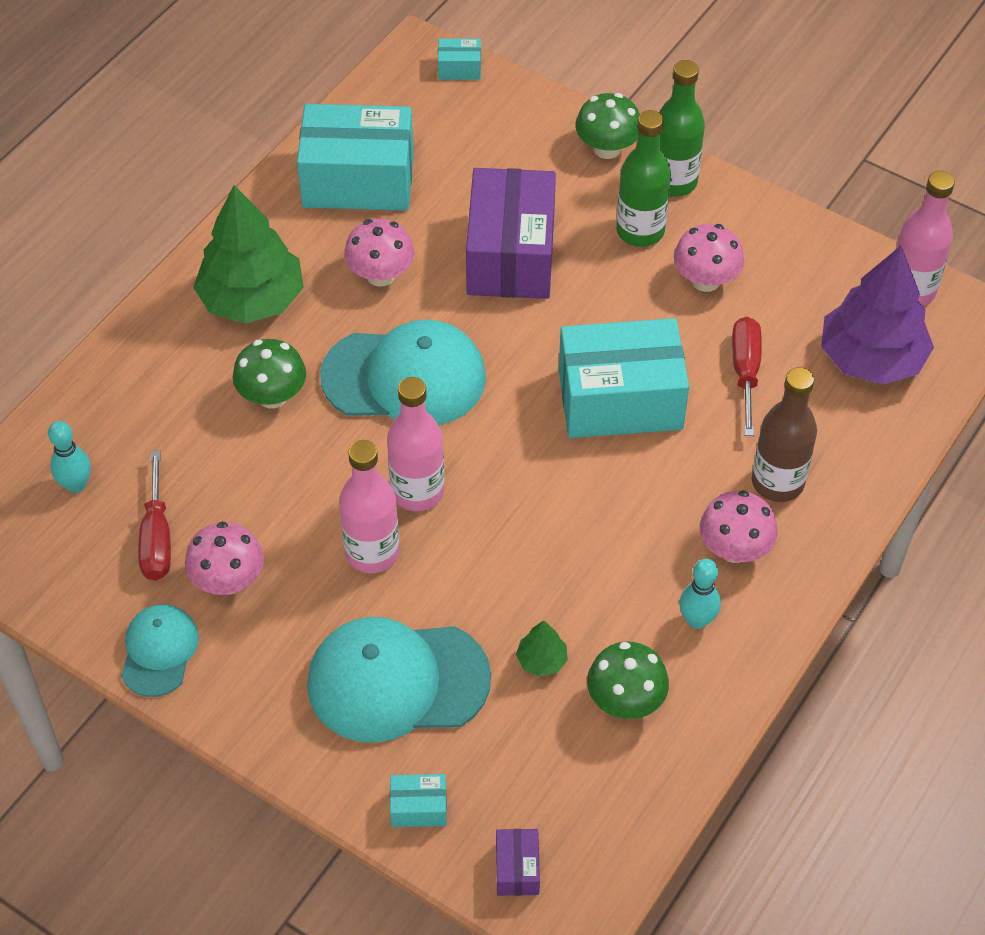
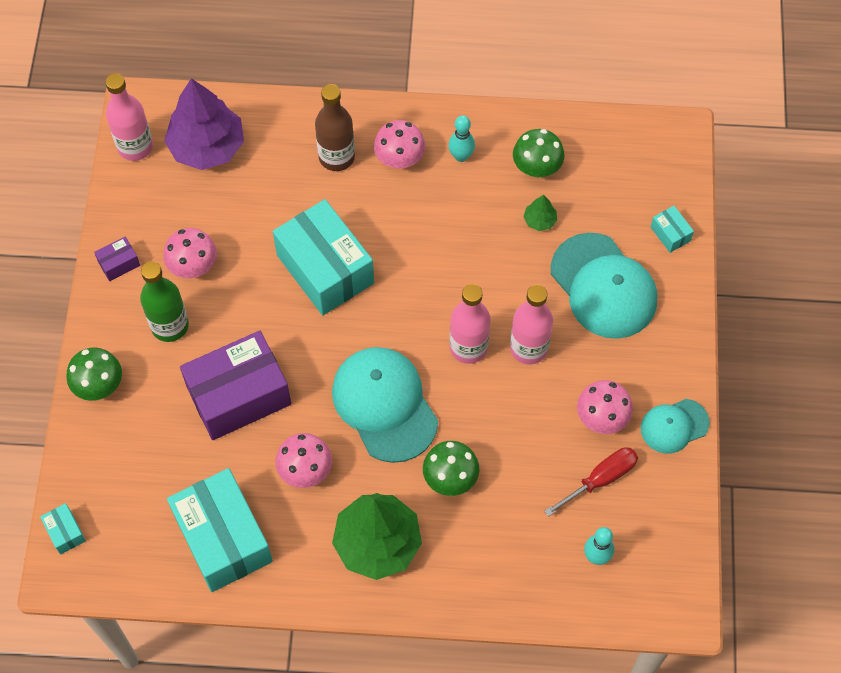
camera: 120 degrees left, 10 degrees up
(517, 869) = (670, 170): purple box -> purple box (119, 263)
(673, 182) = (110, 327): green bottle -> none
(745, 372) = (260, 210): red screwdriver -> none

